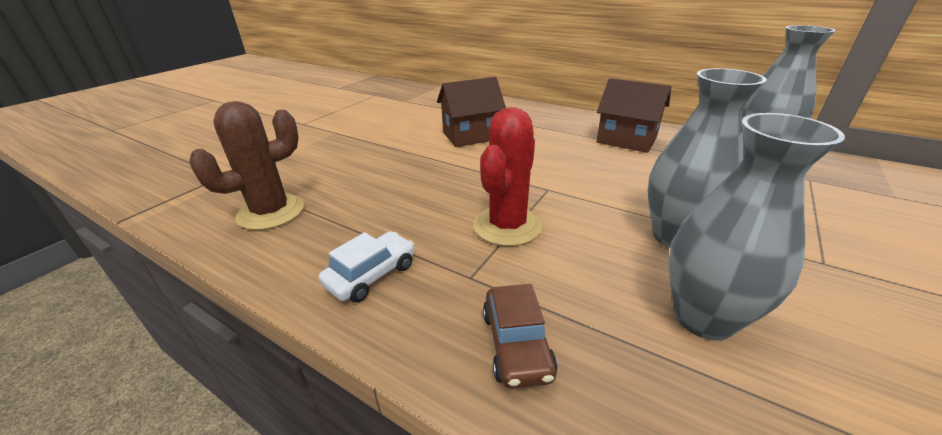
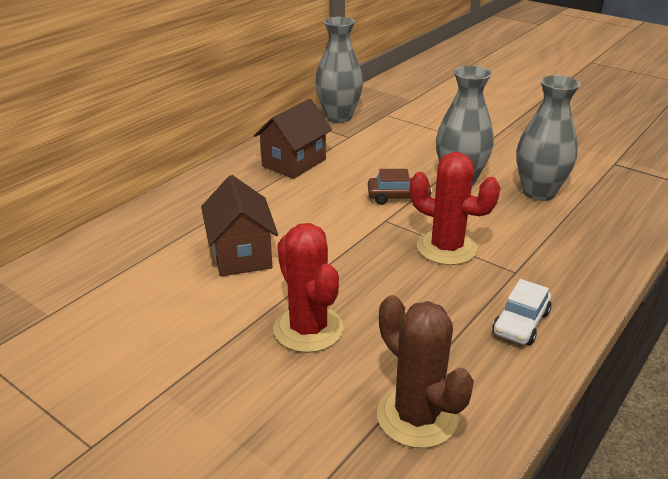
camera: 85 degrees left, 0 degrees up
(371, 275) = (521, 323): white car -> white car turned 105 degrees counterclockwise
(381, 165) = (308, 329): none -> red cactus
(516, 344) = (575, 257): brown car -> brown car (398, 197)

